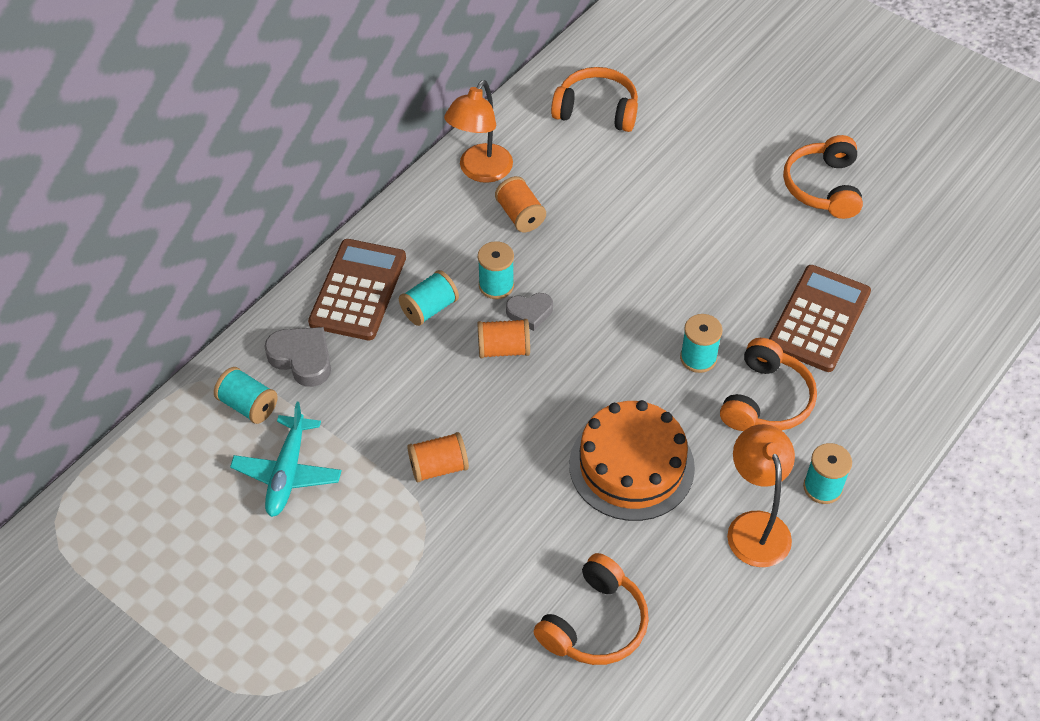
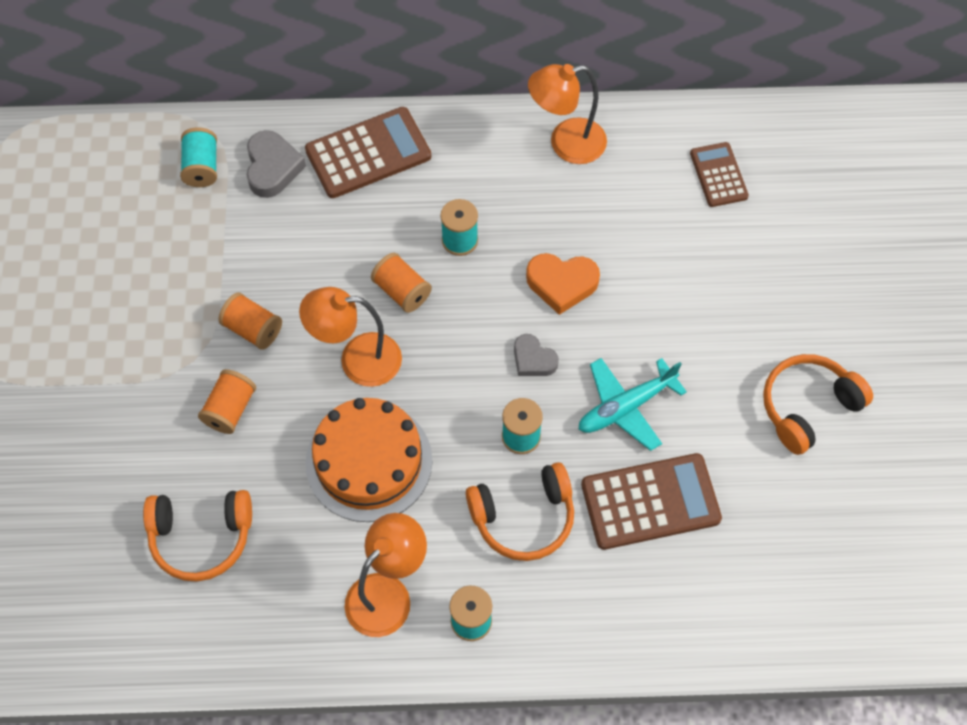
camera: 50 degrees right, 10 degrees up
(287, 473) = (165, 237): turquoise plane -> turquoise plane (625, 407)
(429, 308) = (395, 213): turquoise spool -> none
(520, 215) = (547, 204): orange spool -> orange spool (230, 409)
(530, 313) = (454, 283): grey heart -> grey heart (533, 359)
(535, 416) = (357, 360): none -> orange lamp
(595, 251) = (561, 284): none -> orange heart
(597, 110) = (718, 175): orange headphones -> brown calculator

